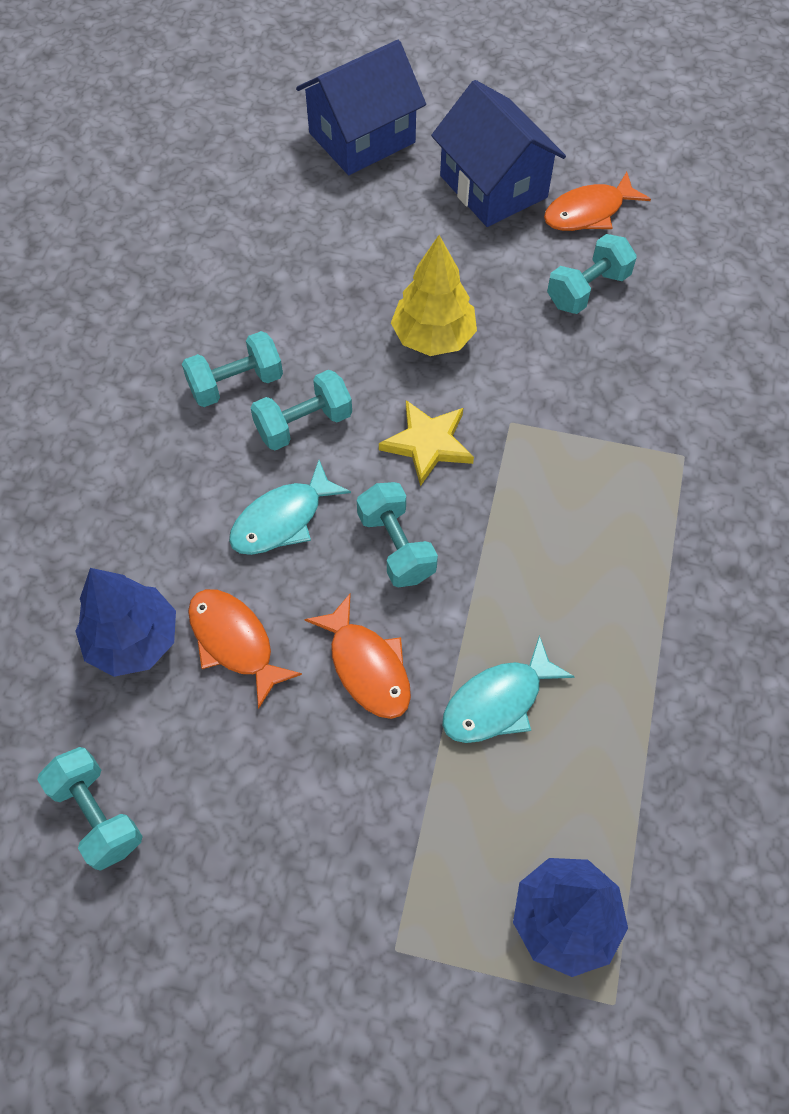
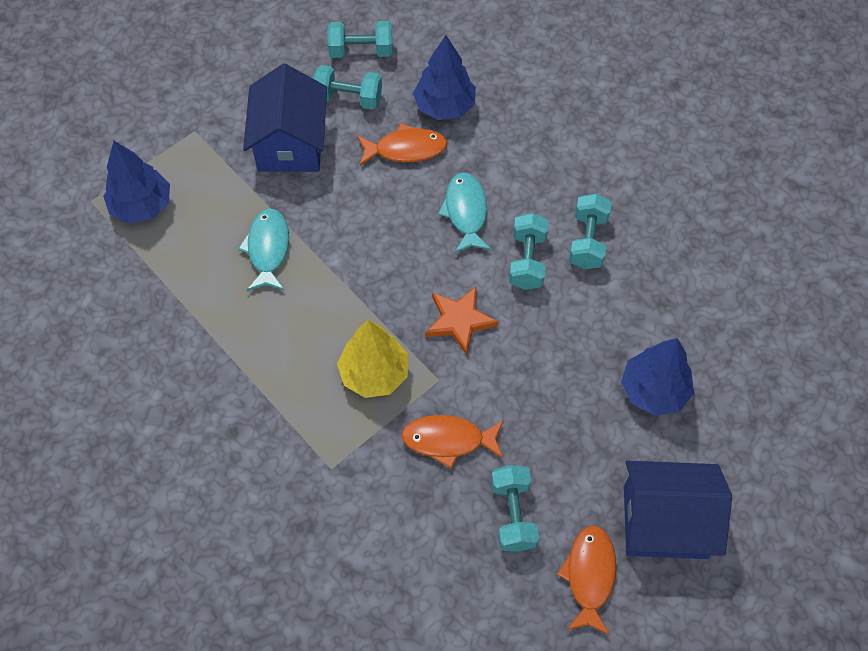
camera: 125 degrees right, 0 degrees up
(362, 138) = (783, 458): blue house -> blue house (290, 143)
(367, 666) = (340, 201): orange fish -> orange fish (448, 440)
(371, 250) = (653, 390): none -> blue tree
(396, 546) = (401, 259): turquoise dumbbell -> turquoise dumbbell (348, 98)
(428, 443) = (459, 321): yellow star -> orange star
(433, 337) = (543, 379): yellow tree -> yellow tree (374, 374)

